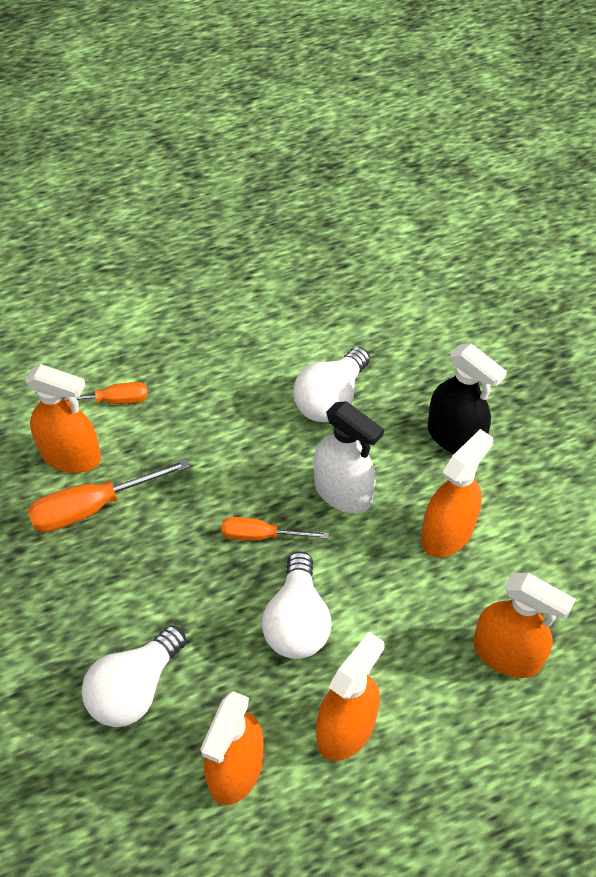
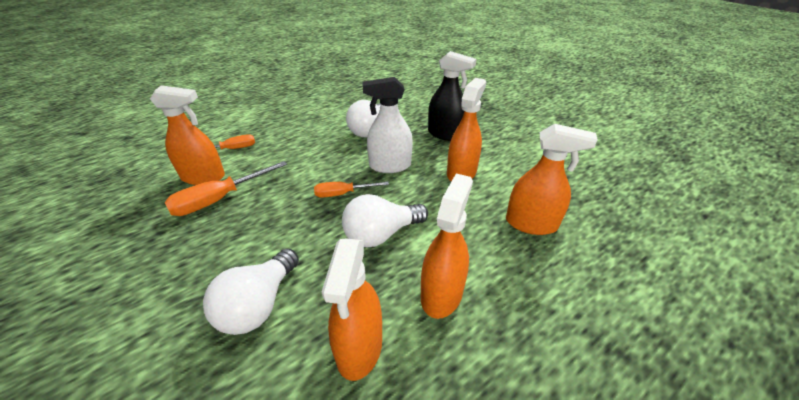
camera: 15 degrees left, 15 degrees down
(297, 622) = (381, 234): white light bulb -> white light bulb turned 75 degrees clockwise
(343, 492) = (390, 166): white spray bottle -> white spray bottle turned 150 degrees clockwise

